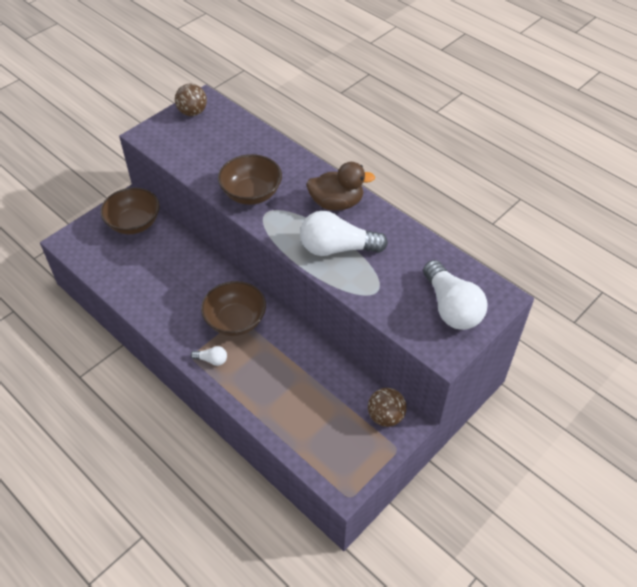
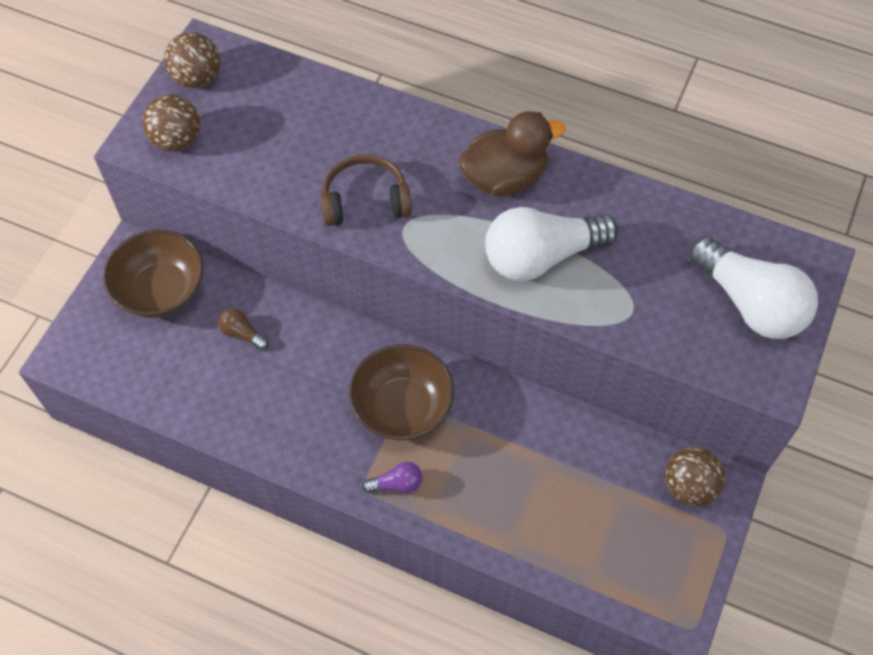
camera: 20 degrees left, 10 degrees up
(166, 139) = (177, 140): none -> brown ball
(166, 257) = (242, 334): none -> brown light bulb
(212, 360) = (397, 484): white light bulb -> purple light bulb
(251, 194) = (365, 200): brown bowl -> brown headphones

